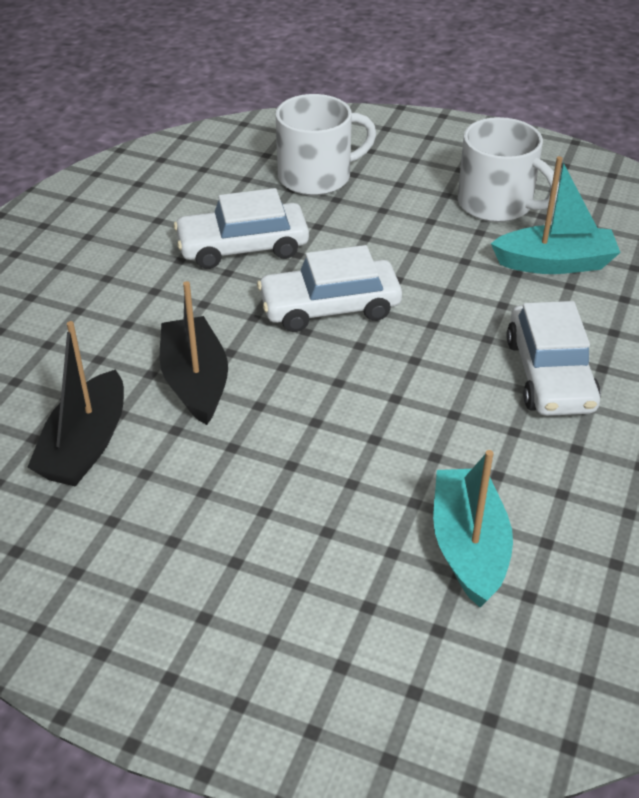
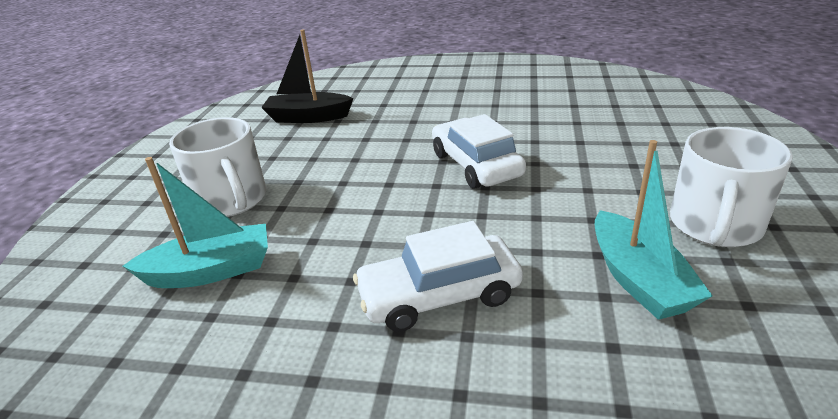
camera: 80 degrees right, 10 degrees down
(195, 381) = (371, 134): black boat -> none
(243, 247) = (526, 120): white car -> none
(316, 176) = (649, 128): white mug -> white mug (231, 200)

